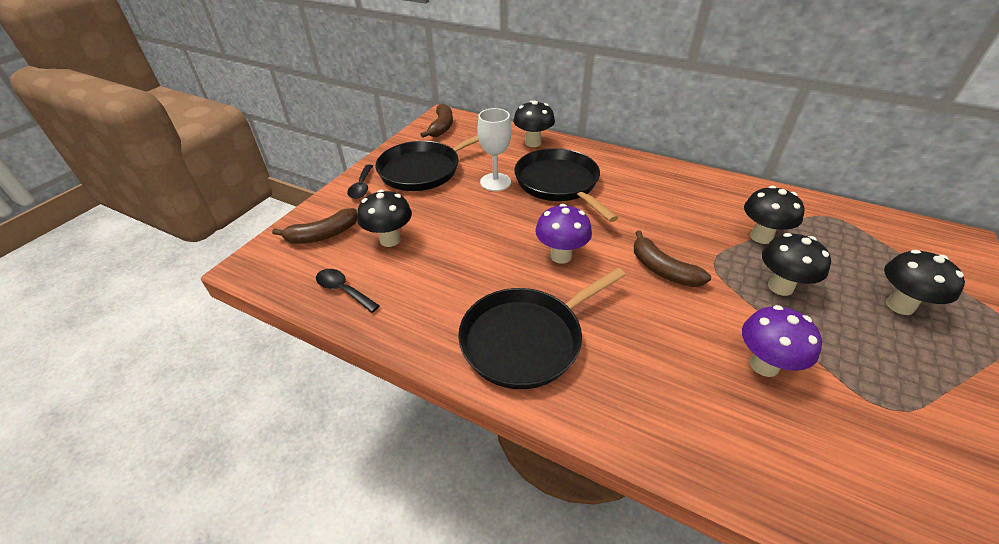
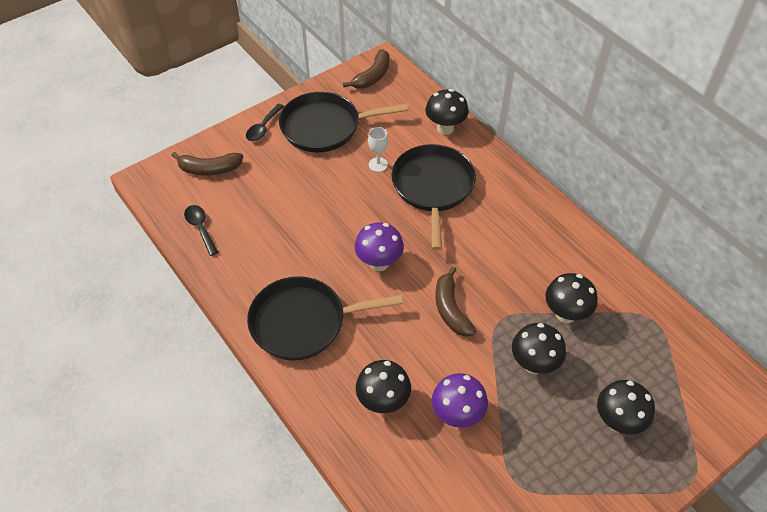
camera: 25 degrees right, 10 degrees up
(390, 240) = (257, 194): black mushroom -> black mushroom (383, 402)
(495, 182) = (378, 164): white goblet -> white goblet, size x0.64

